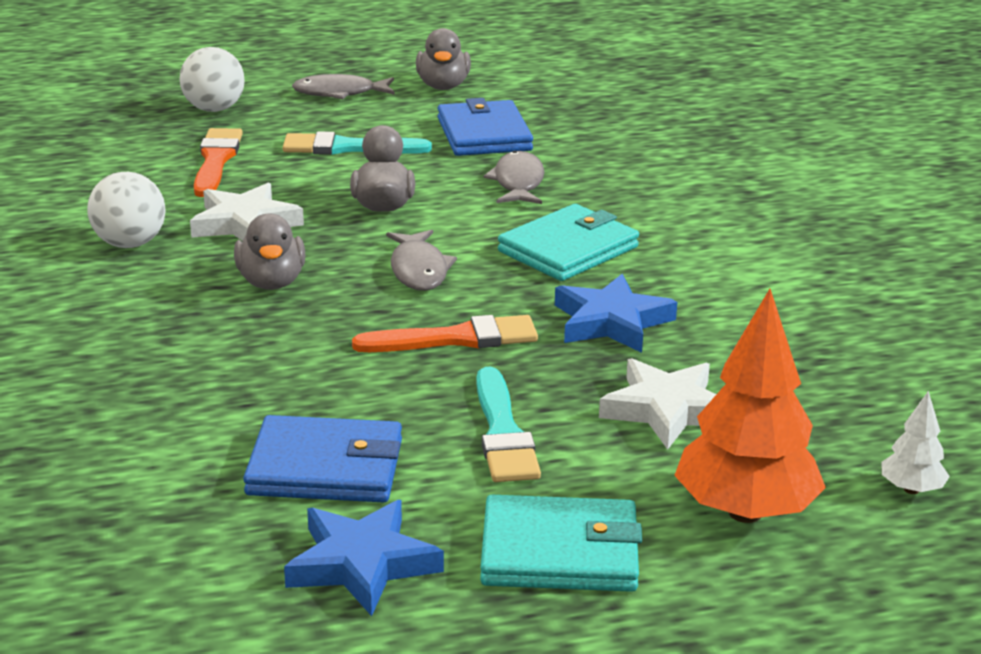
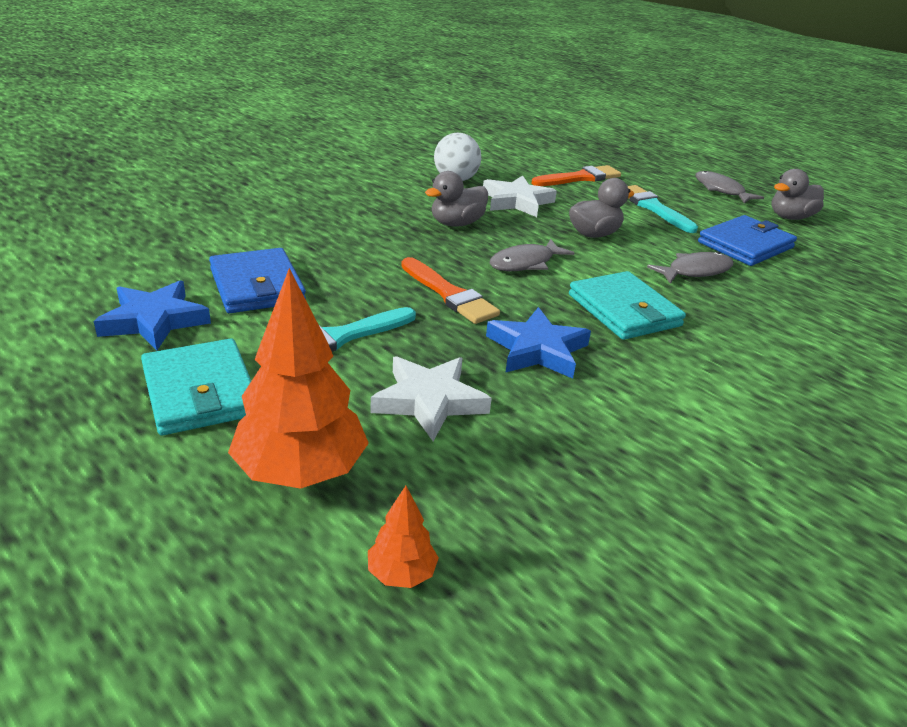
camera: 60 degrees right, 5 degrees up
(214, 109) = (640, 164): white ball -> none
(568, 249) = (624, 310): turquoise wallet -> turquoise wallet turned 45 degrees clockwise
(911, 489) = (401, 574): white tree -> orange tree

